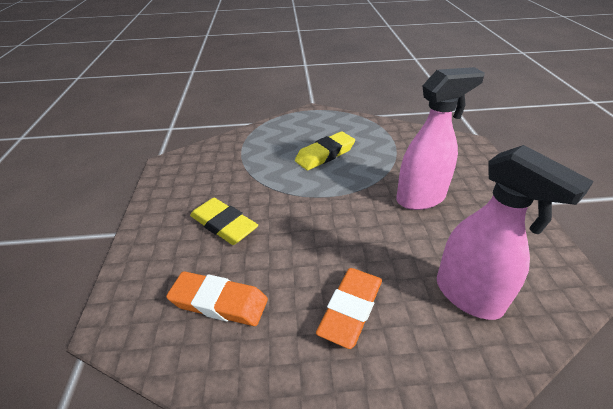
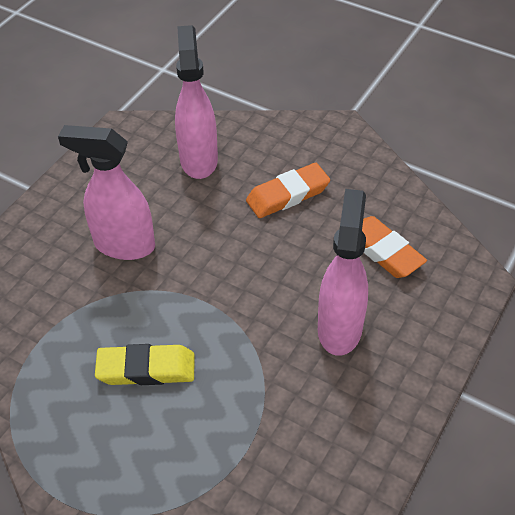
camera: 145 degrees left, 10 degrees up
(224, 225) = (340, 328): yellow eraser -> pink spray bottle

